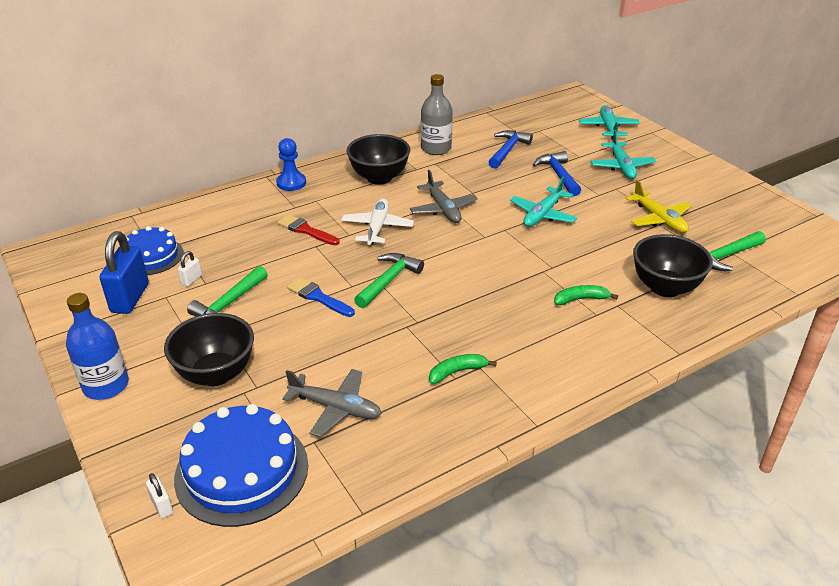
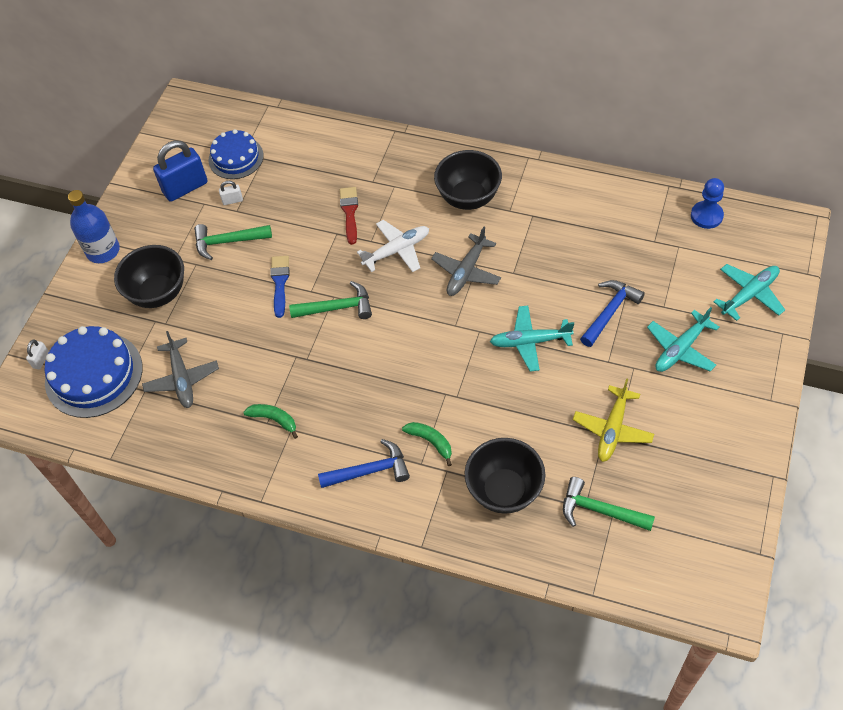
camera: 55 degrees right, 20 degrees up
(291, 183) = (402, 152): blue pawn -> blue pawn (706, 216)
(436, 149) = (557, 199): grey bottle -> none
(507, 150) = (613, 248): blue hammer -> blue hammer (370, 470)

